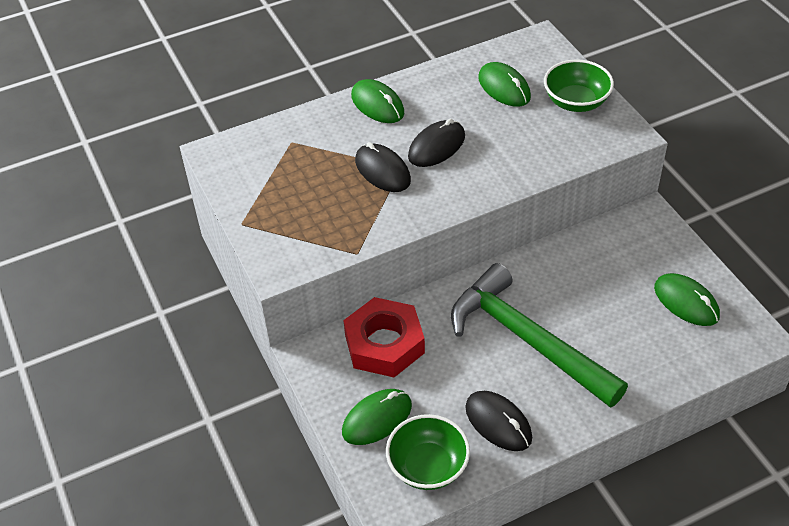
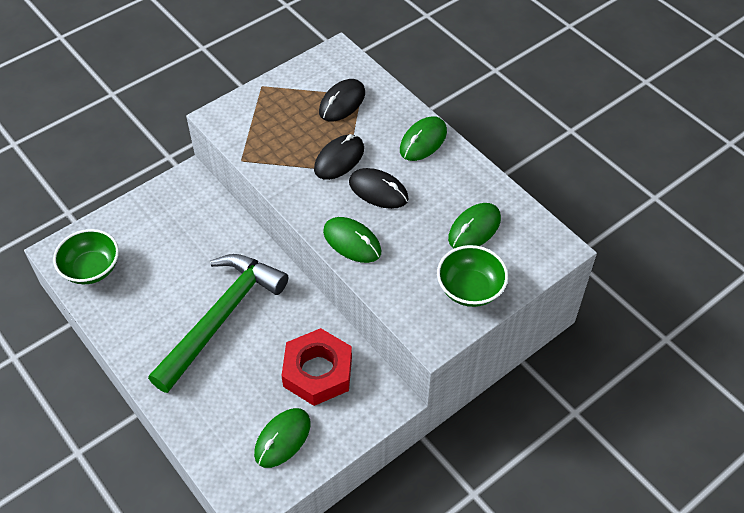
camera: 75 degrees right, 5 degrees up
(377, 419) = (132, 230): green mouse -> green mouse (352, 242)
(384, 344) = (205, 222): red nut -> red nut (318, 372)
(498, 423) = (134, 308): black mouse -> black mouse (342, 102)

